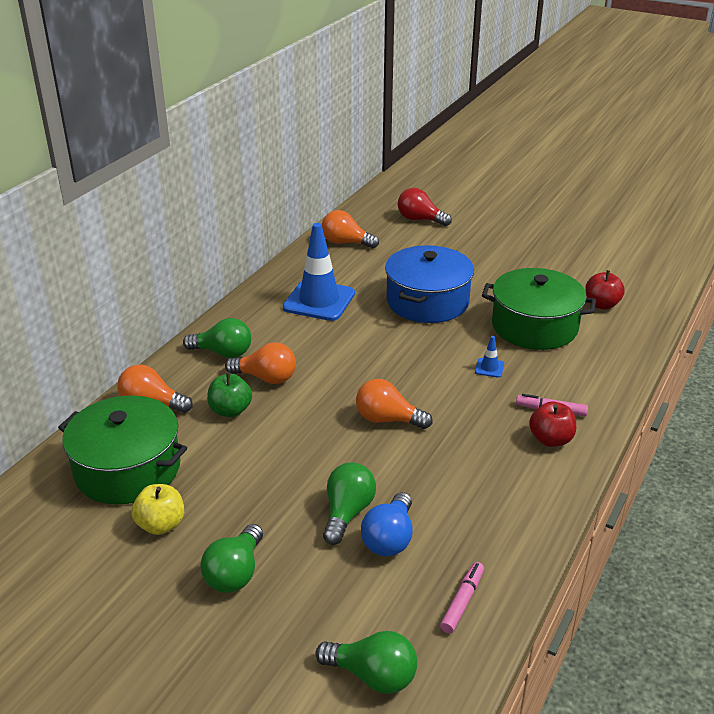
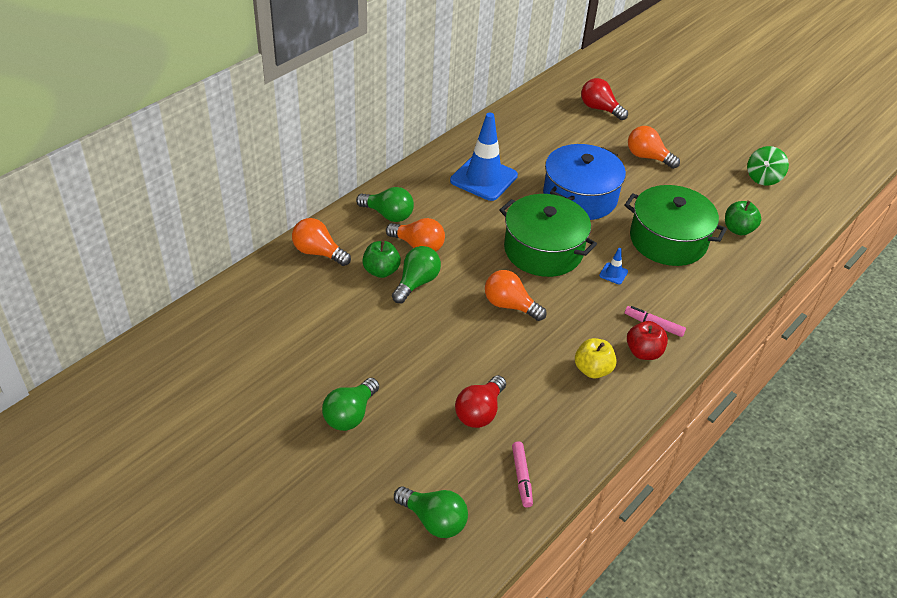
camera: 10 degrees right, 10 degrees up
(127, 469) = (287, 307): green pot -> green pot (543, 250)
(161, 525) = (302, 361): yellow apple -> yellow apple (592, 369)
(346, 243) = (524, 122): orange light bulb -> orange light bulb (647, 157)
(347, 513) = (452, 382): green light bulb -> green light bulb (416, 283)
(389, 538) = (480, 412): blue light bulb -> red light bulb
(462, 601) = (521, 477): pink marker -> pink marker turned 135 degrees clockwise
(601, 305) = (738, 229): red apple -> green apple
(607, 255) = (763, 178): none -> green spinning top

